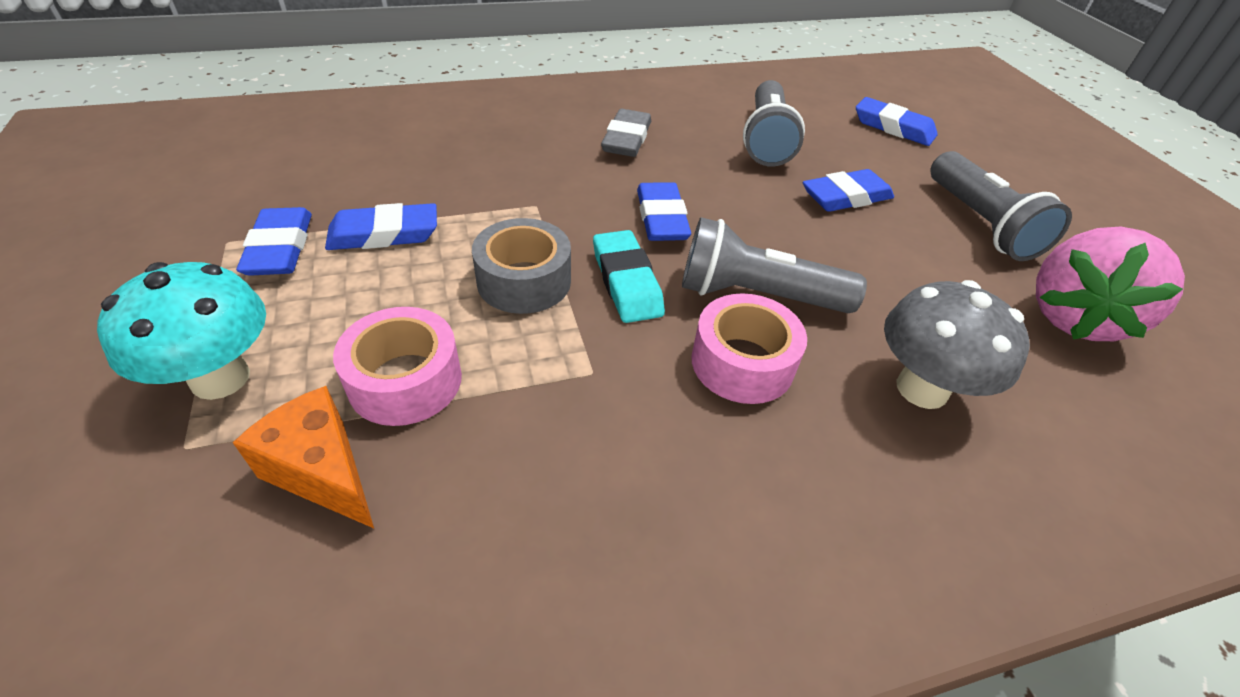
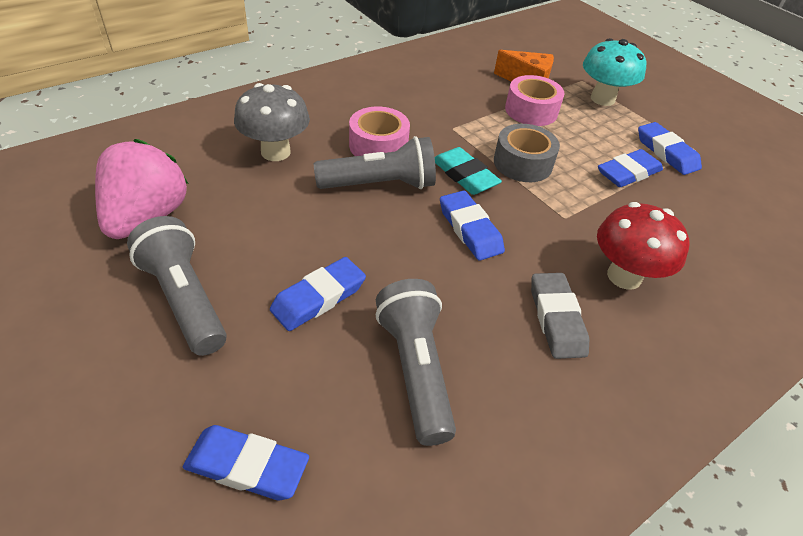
camera: 160 degrees right, 0 degrees up
(530, 149) = (624, 276): none -> red mushroom

